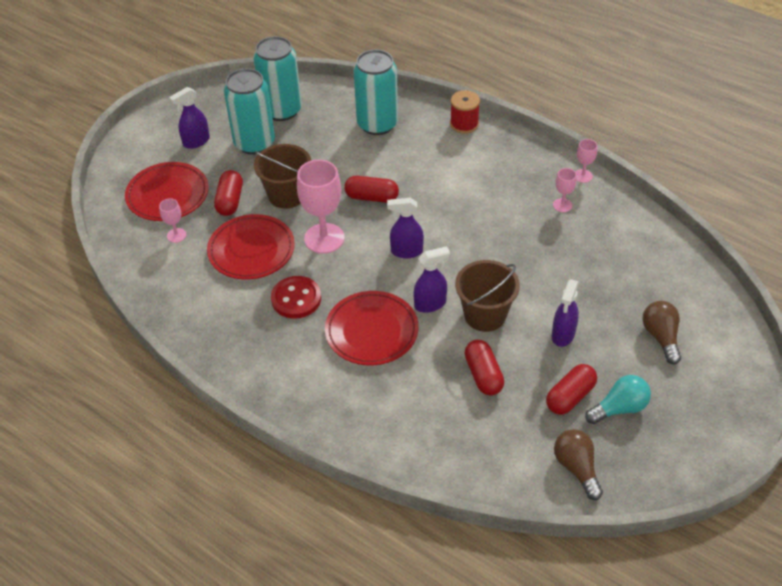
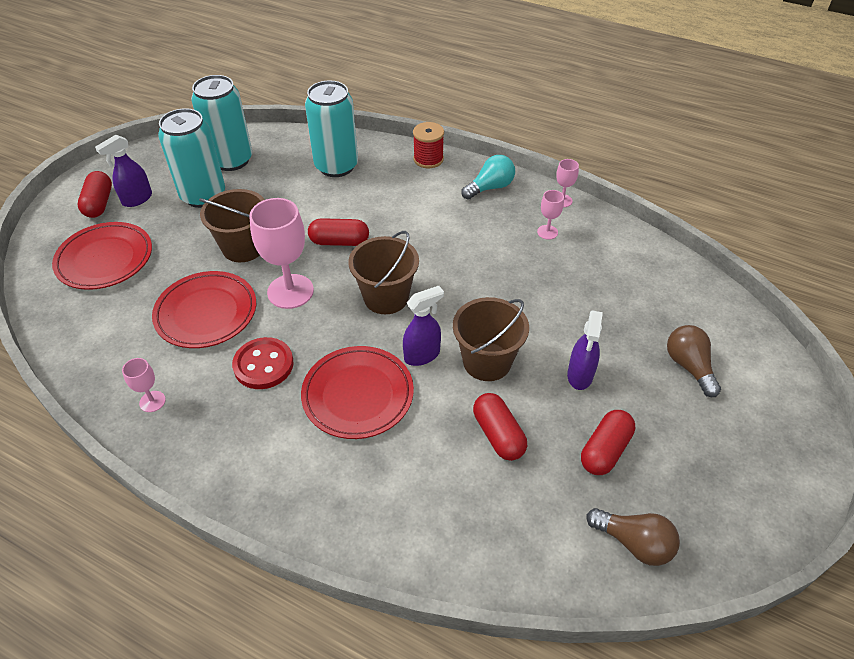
camera: 10 degrees left, 0 degrees up
(176, 235) = (116, 304): pink goblet -> pink goblet (152, 401)
(230, 201) = (178, 259): red capsule -> red capsule (99, 203)
(406, 251) = (386, 297): purple spray bottle -> brown bucket
(576, 468) = (634, 543): brown light bulb -> brown light bulb turned 150 degrees clockwise
(619, 408) = (665, 458): turquoise light bulb -> turquoise light bulb (490, 187)

